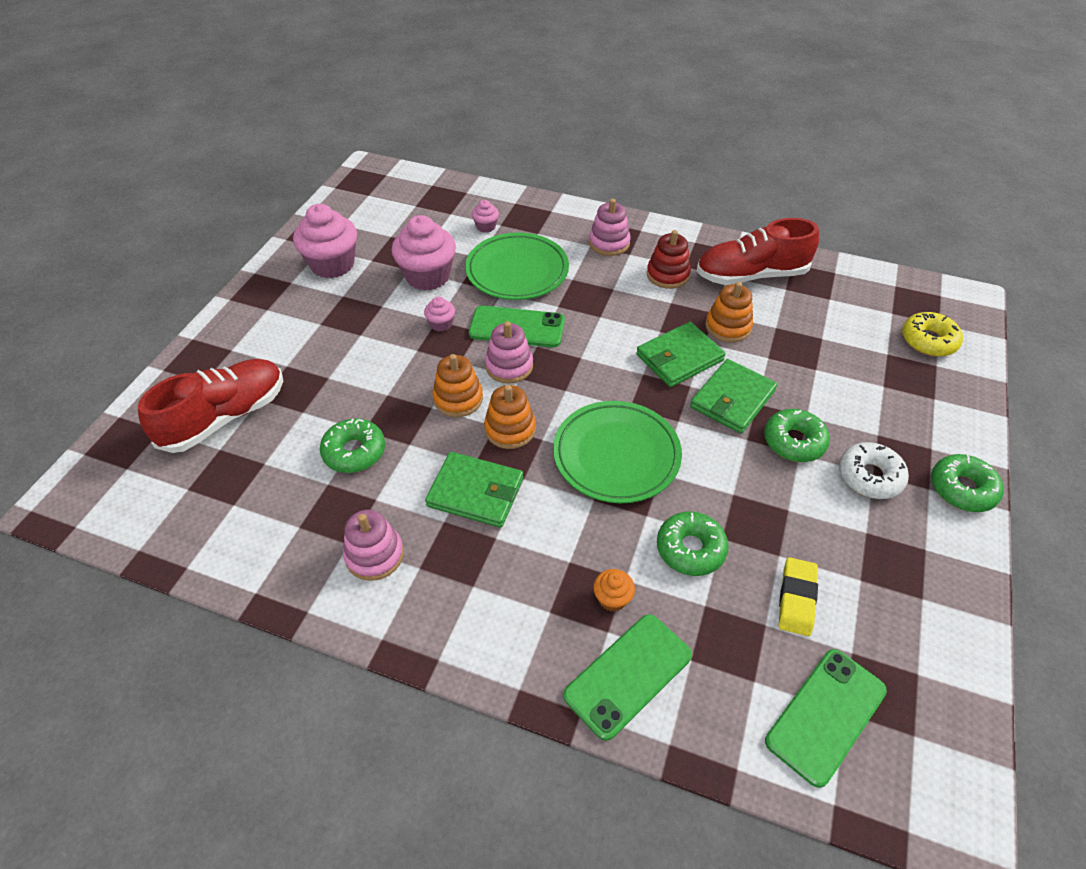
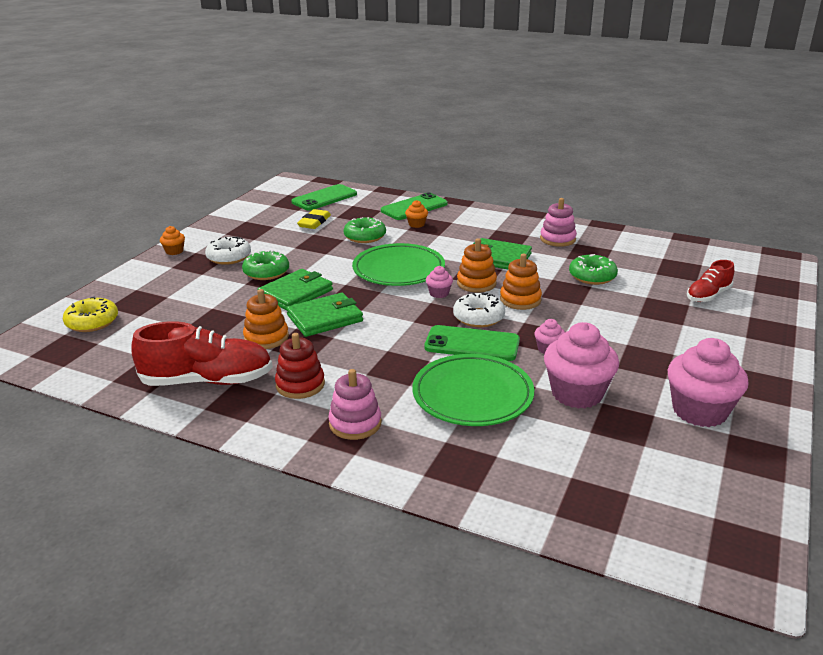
camera: 175 degrees left, 20 degrees down
(225, 417) = (708, 295): red shoe -> red shoe, size x0.57
(486, 227) = (516, 453): pink cupcake -> pink cupcake (439, 293)
(509, 366) = (478, 317): pink stacking toy -> white donut
(962, 489) = (174, 251): green donut -> orange cupcake

